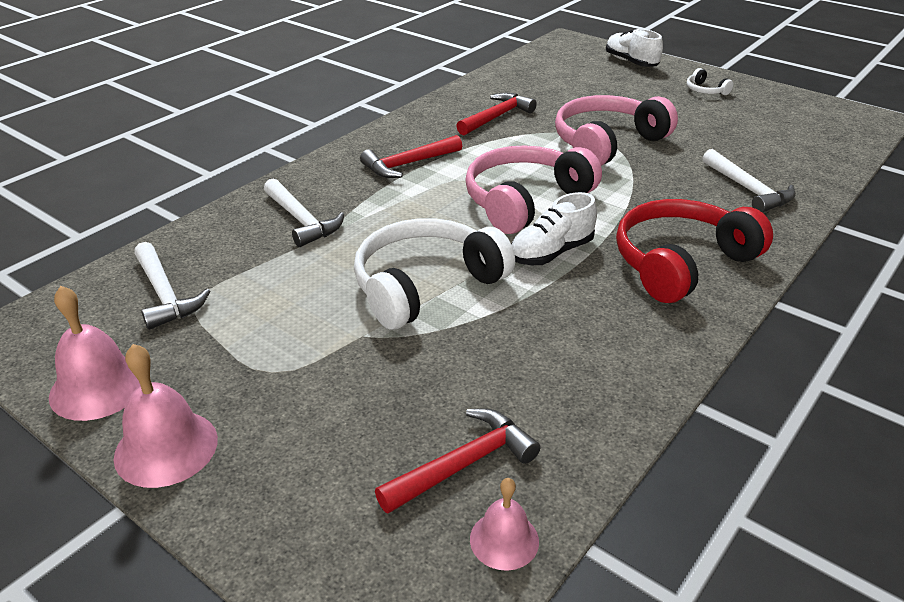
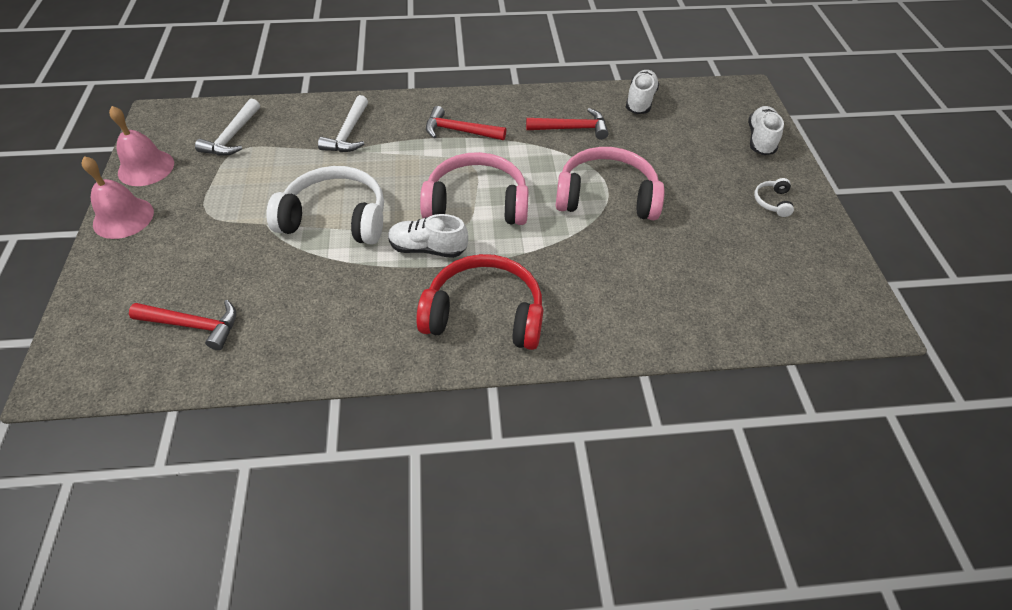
camera: 45 degrees right, 15 degrees up
(504, 540) = (149, 373): pink bell -> none
(511, 78) = (640, 101): none -> white shoe
(748, 190) = (633, 301): white hammer -> none

